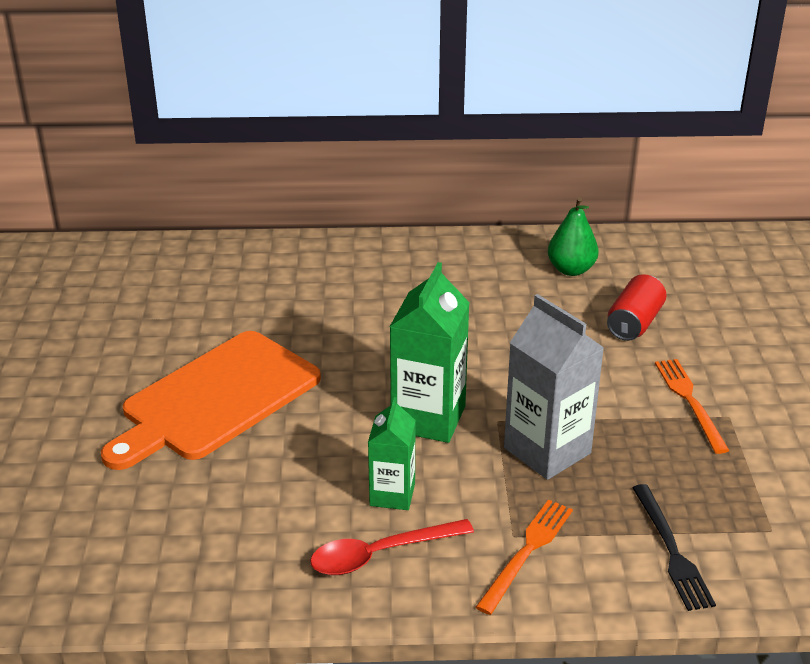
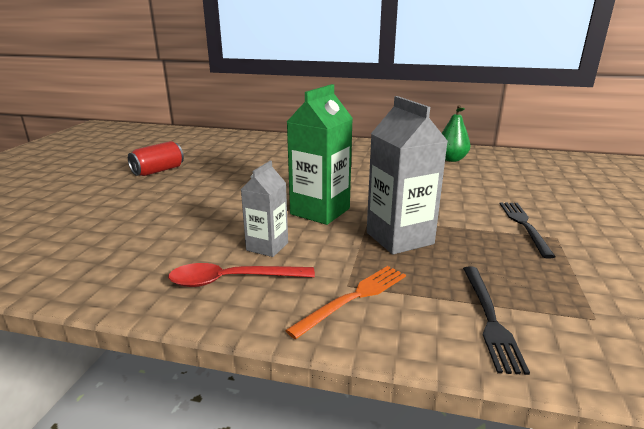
camera: 15 degrees right, 10 degrees down
(216, 399) = (190, 187): orange cutting board -> none
(392, 494) = (267, 246): green carton -> grey carton
(634, 323) = (488, 184): red can -> red can (158, 171)
(689, 401) = (524, 225): orange fork -> black fork

